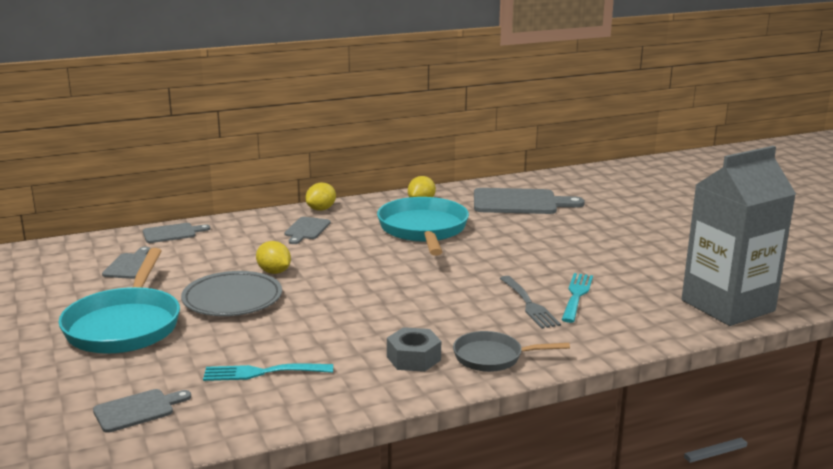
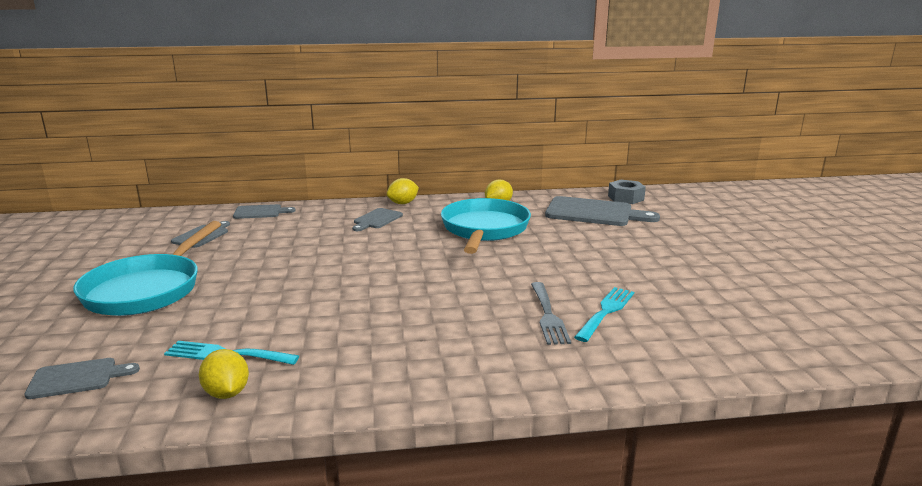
camera: 15 degrees right, 0 degrees up
(232, 299) = (260, 276): grey plate -> none
(274, 272) = (318, 254): yellow lemon -> yellow lemon (227, 393)
(413, 358) = (388, 360): grey nut -> grey nut (626, 198)
(493, 357) = (474, 371): grey pan -> none
(727, 306) = (783, 345): grey carton -> none

